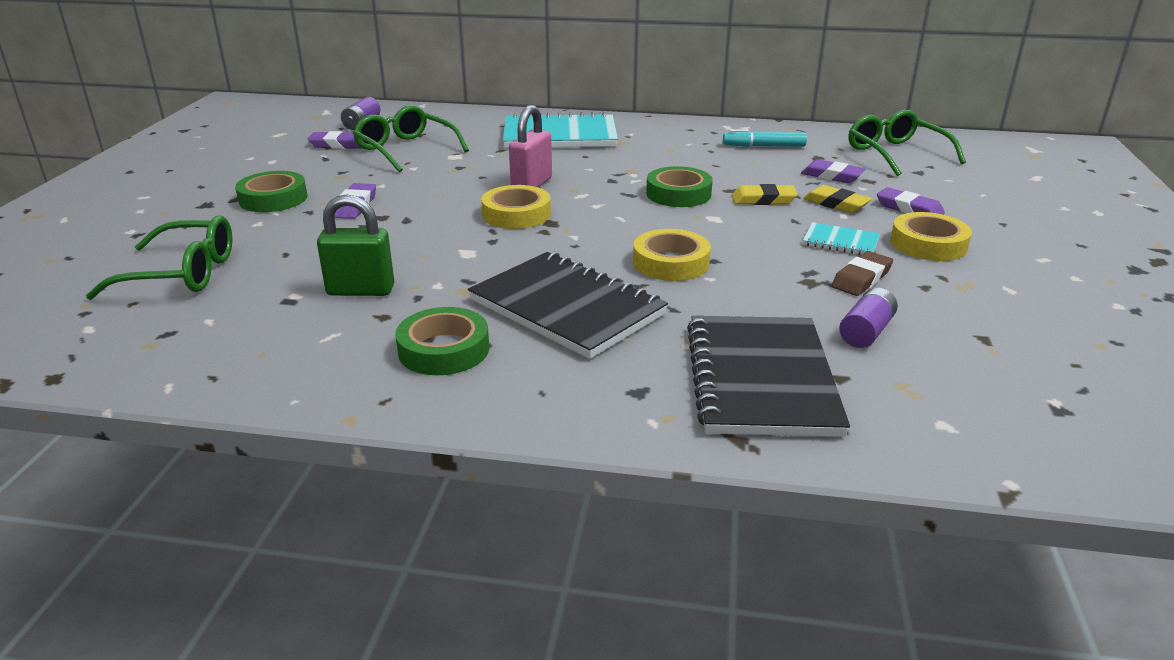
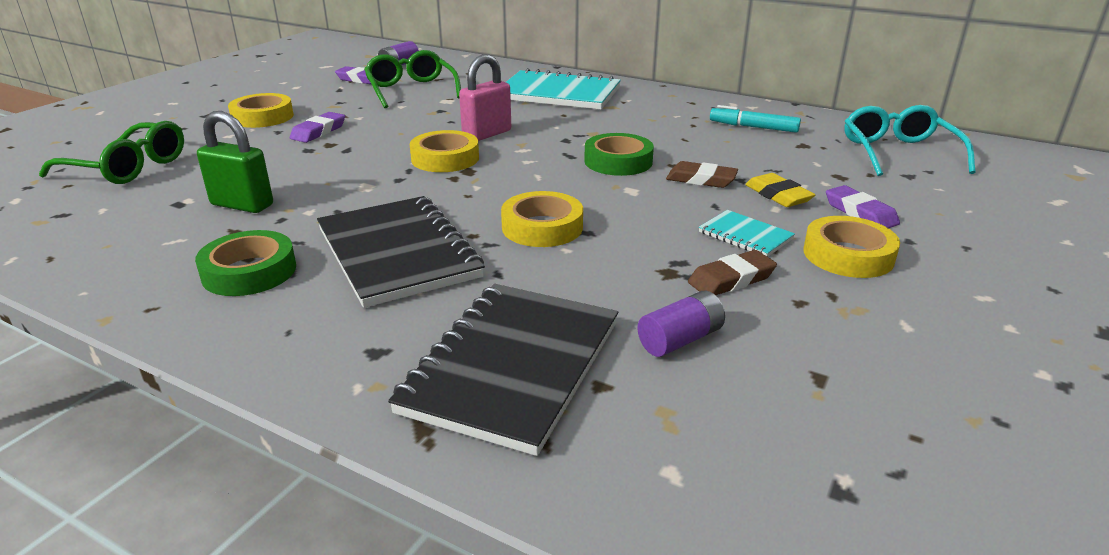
camera: 20 degrees right, 0 degrees up
(273, 199) = (262, 117): green tape -> yellow tape
(763, 200) = (701, 180): yellow eraser -> brown eraser
(832, 176) = (801, 166): purple eraser -> none
(896, 154) = (898, 153): green glasses -> turquoise glasses

